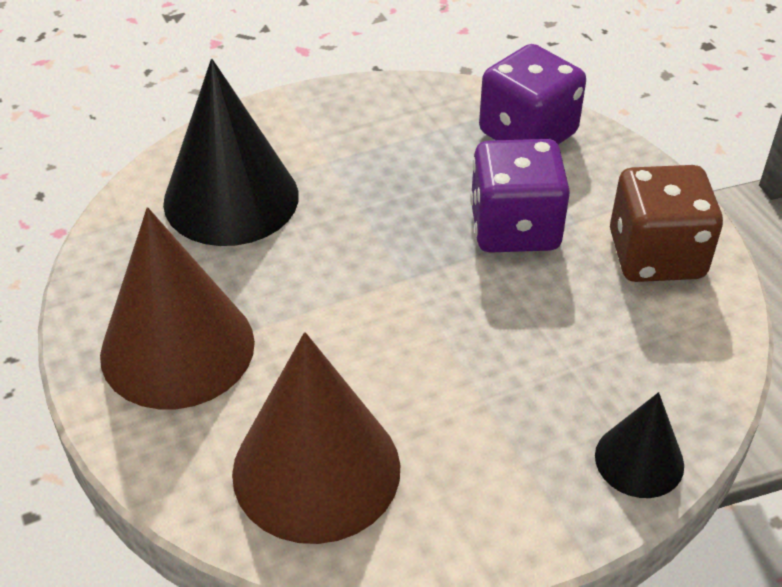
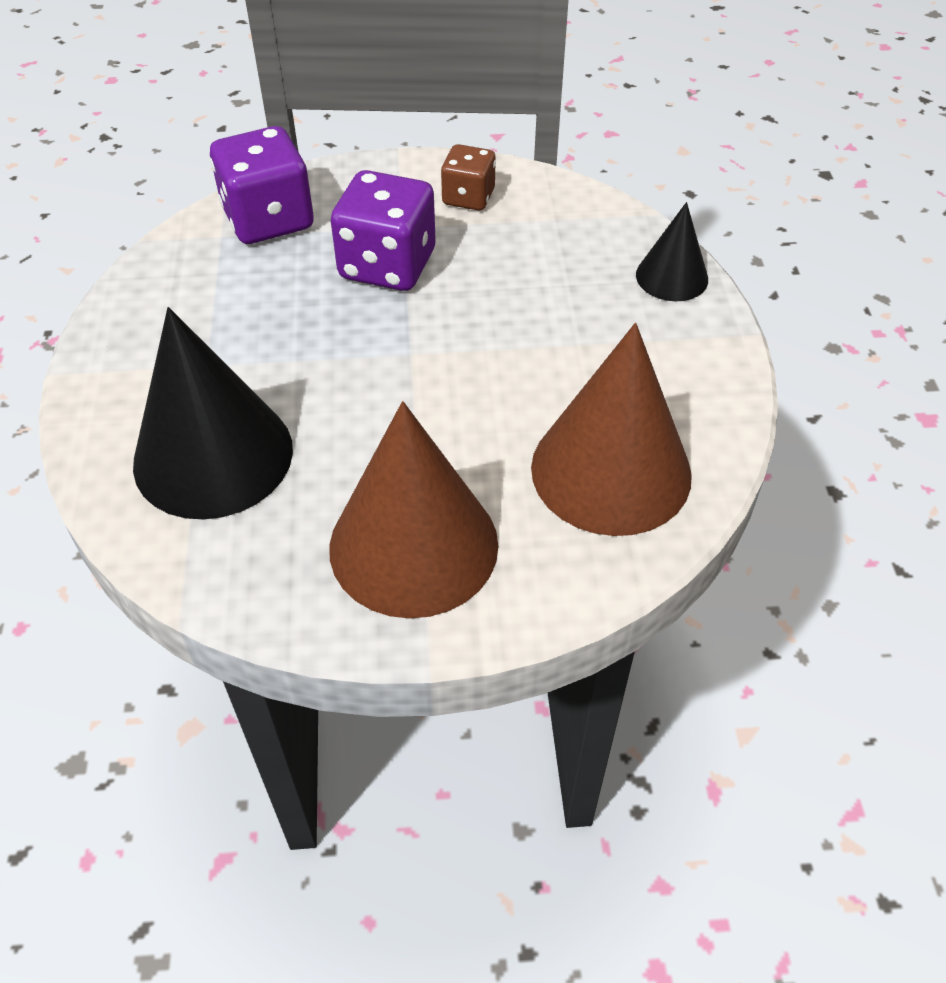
camera: 70 degrees left, 5 degrees up
(656, 256) = (468, 197): brown dice -> brown dice, size x0.59

